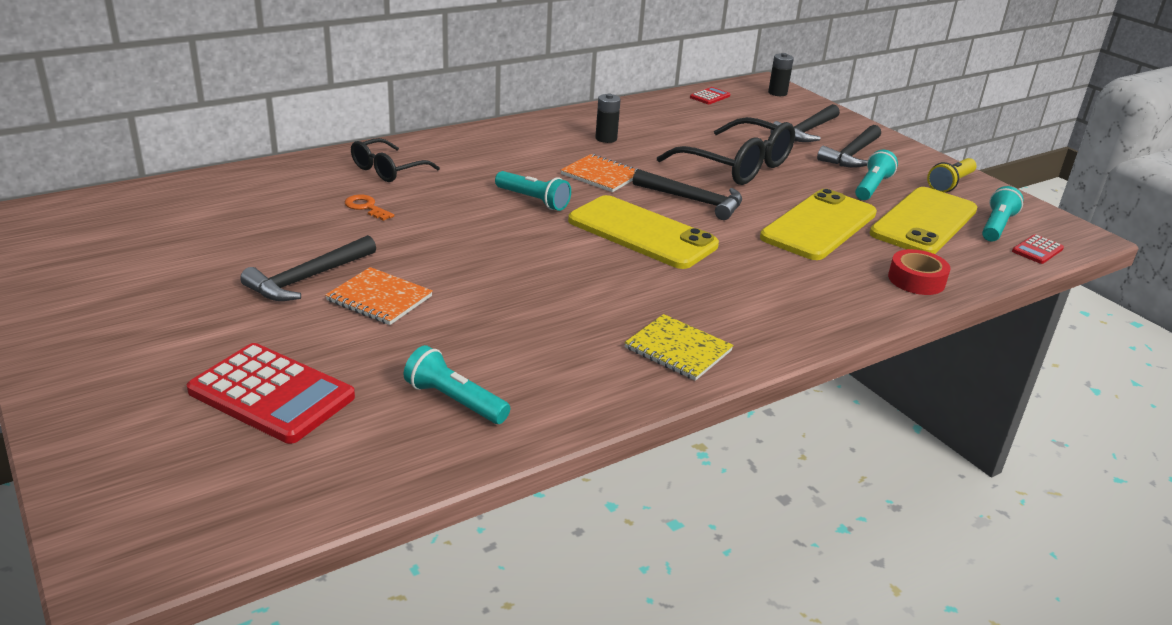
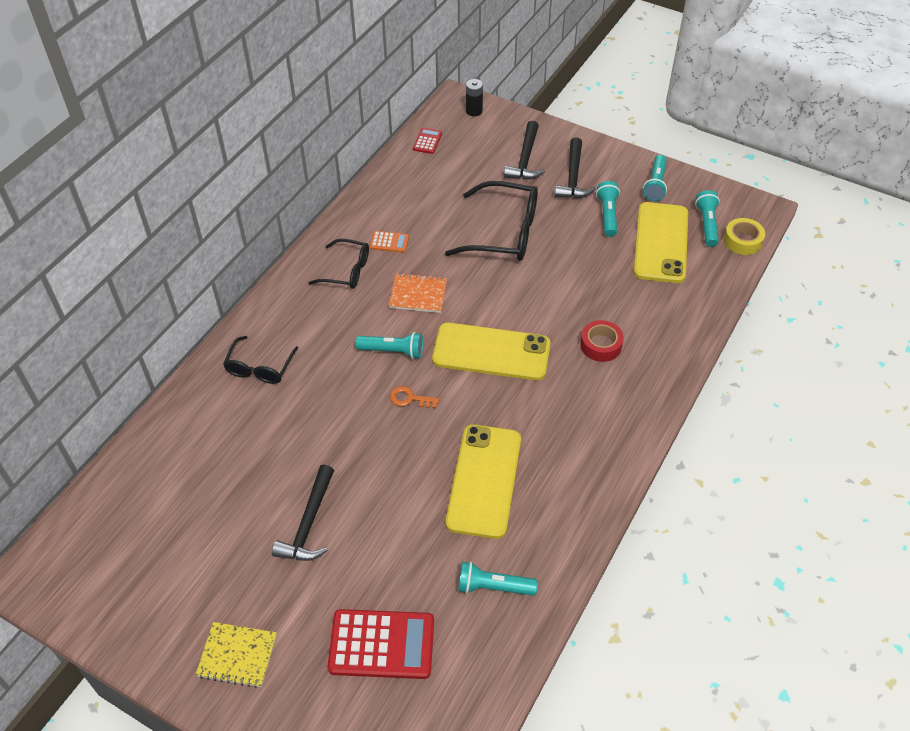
camera: 25 degrees left, 20 degrees up
(366, 207) = (282, 422): orange key -> orange key (410, 399)
(379, 298) = (373, 518): orange notebook -> none
(543, 142) = (346, 271): none -> black glasses
(606, 138) = (389, 242): black battery -> orange calculator
(678, 349) = (589, 465): yellow notebook -> yellow notebook (237, 655)
(693, 200) = (501, 294): black hammer -> none
(819, 226) = (599, 282): yellow phone -> yellow phone (484, 480)
(916, 280) = (688, 314): red tape -> red tape (601, 345)
(950, 184) = (655, 184): yellow flashlight -> turquoise flashlight
(1037, 250) = (742, 241): red calculator -> yellow tape

